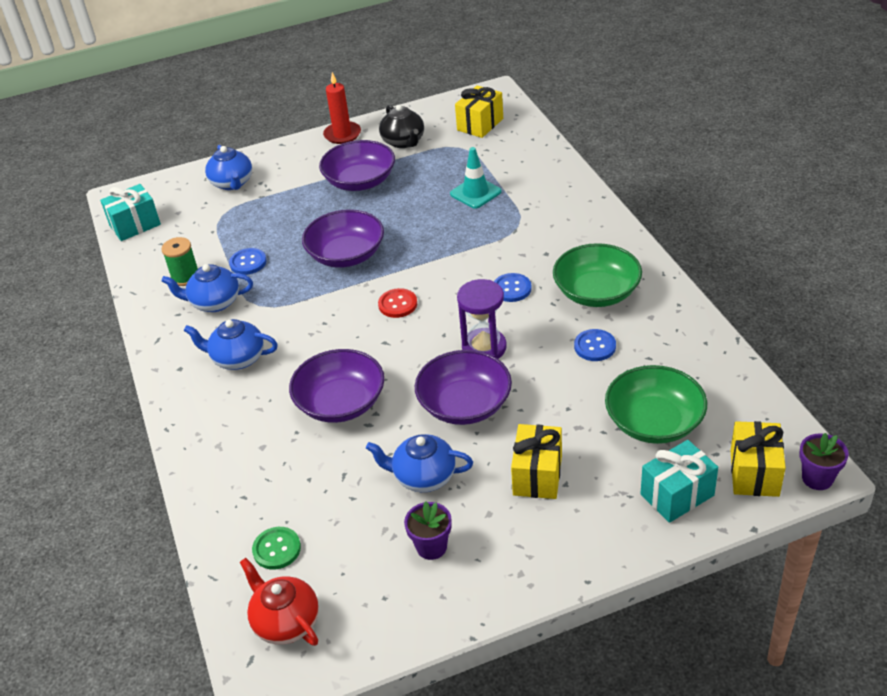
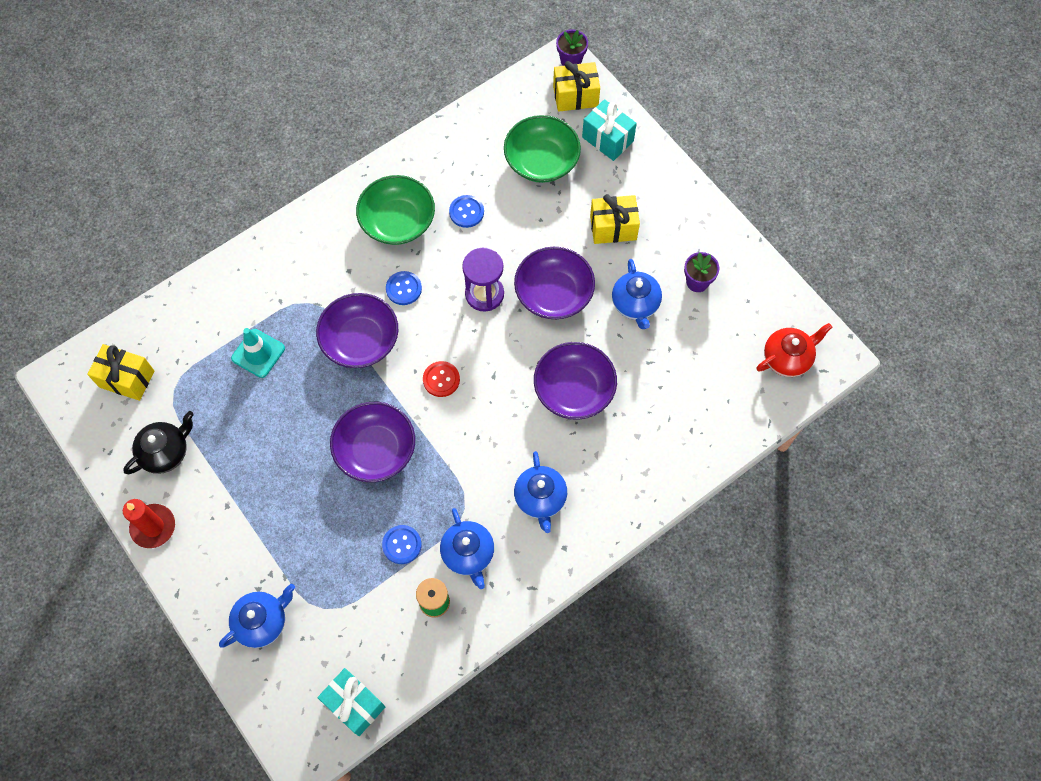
camera: 110 degrees left, 25 degrees up
(277, 549) = (731, 386): green button -> none
(286, 621) = (787, 358): red teapot -> red teapot turned 150 degrees counterclockwise
(360, 181) = (246, 476): purple bowl -> purple bowl (360, 340)

